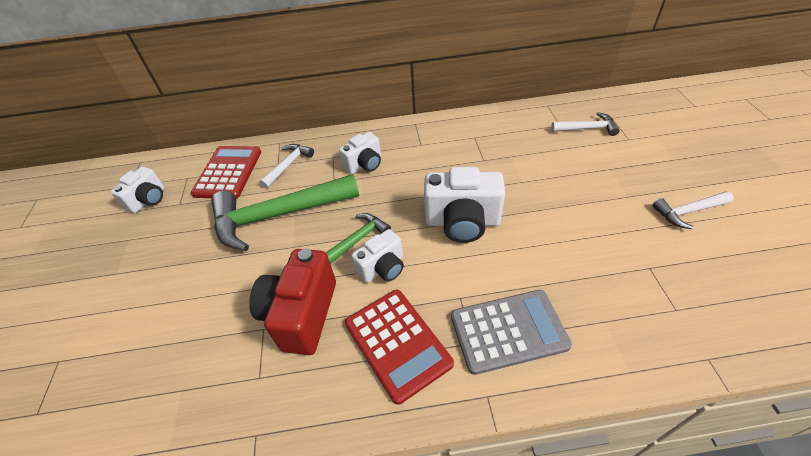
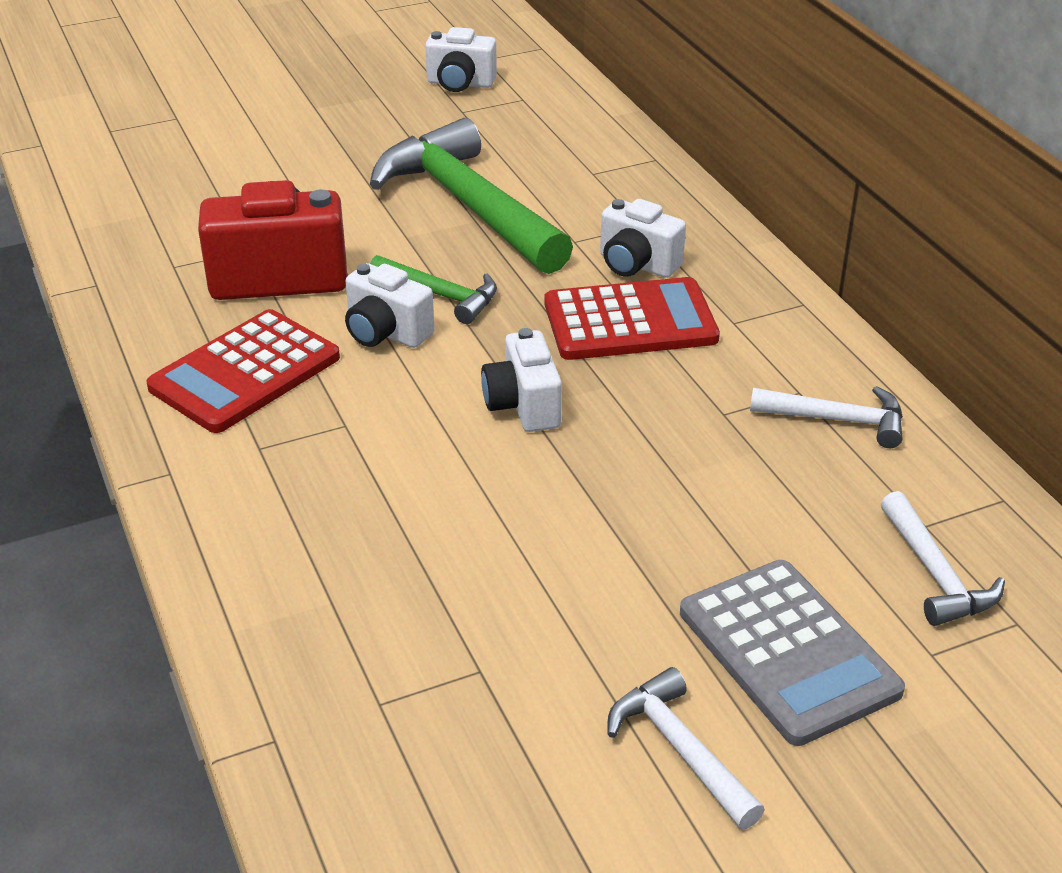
camera: 70 degrees right, 10 degrees down
(228, 172) = (551, 131): red calculator -> red calculator (630, 321)
(288, 165) = (596, 184): white hammer -> white hammer (837, 420)
(462, 222) = (523, 405): white camera -> white camera, size x0.61
(508, 331) = (288, 484): grey calculator -> grey calculator (788, 652)

